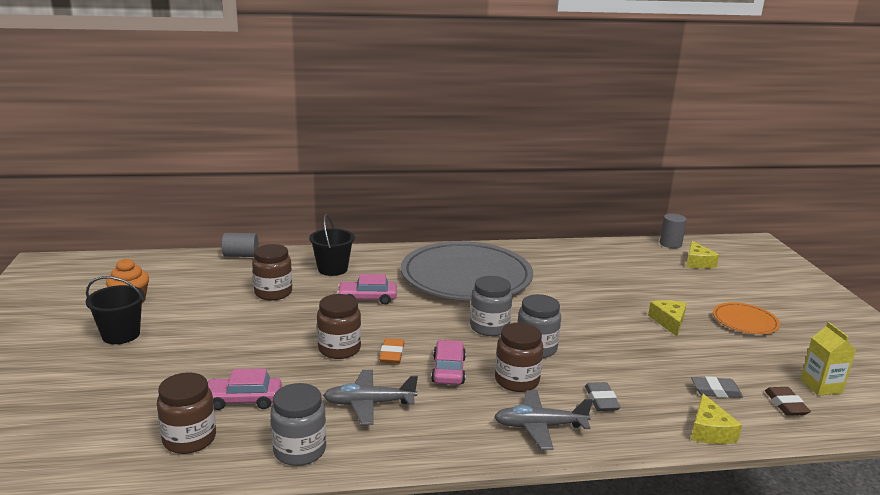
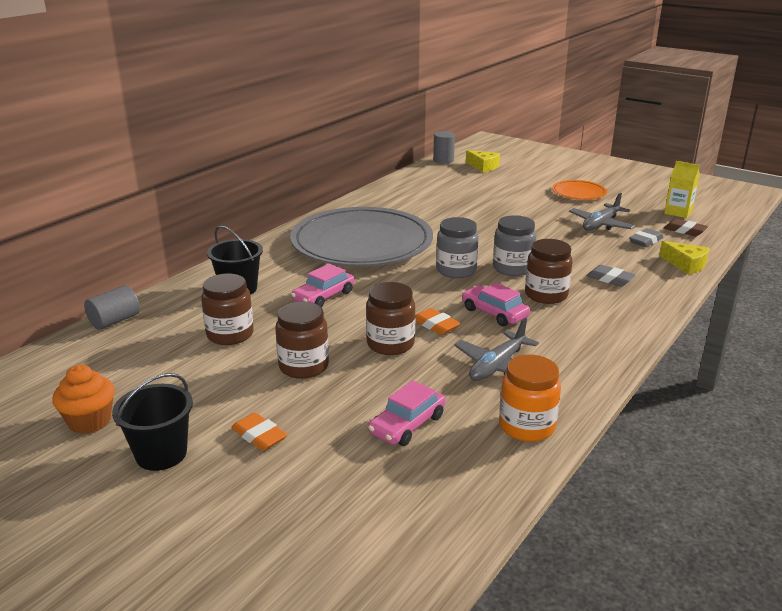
camera: 45 degrees left, 5 degrees up
(171, 355) = (259, 436): none -> orange eraser
(189, 439) = (436, 479): brown jar -> brown jar (303, 366)
(299, 450) = (526, 426): grey jar -> orange jar
(539, 426) = (615, 314): grey plane -> grey plane (600, 224)
(669, 322) = (545, 212): yellow cheese -> none

